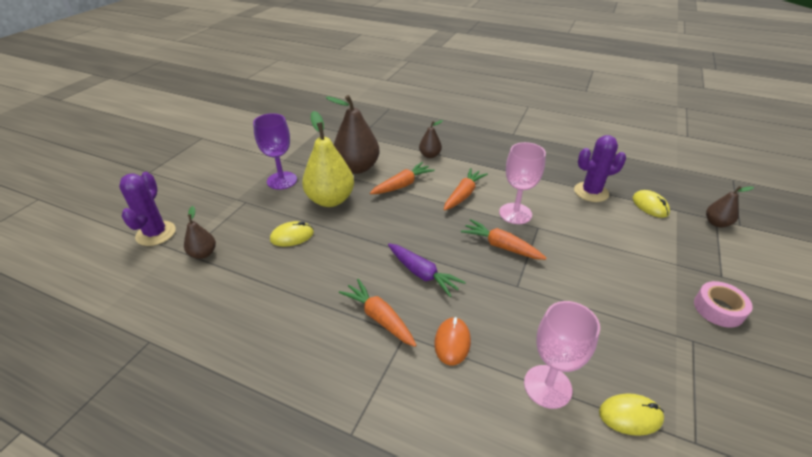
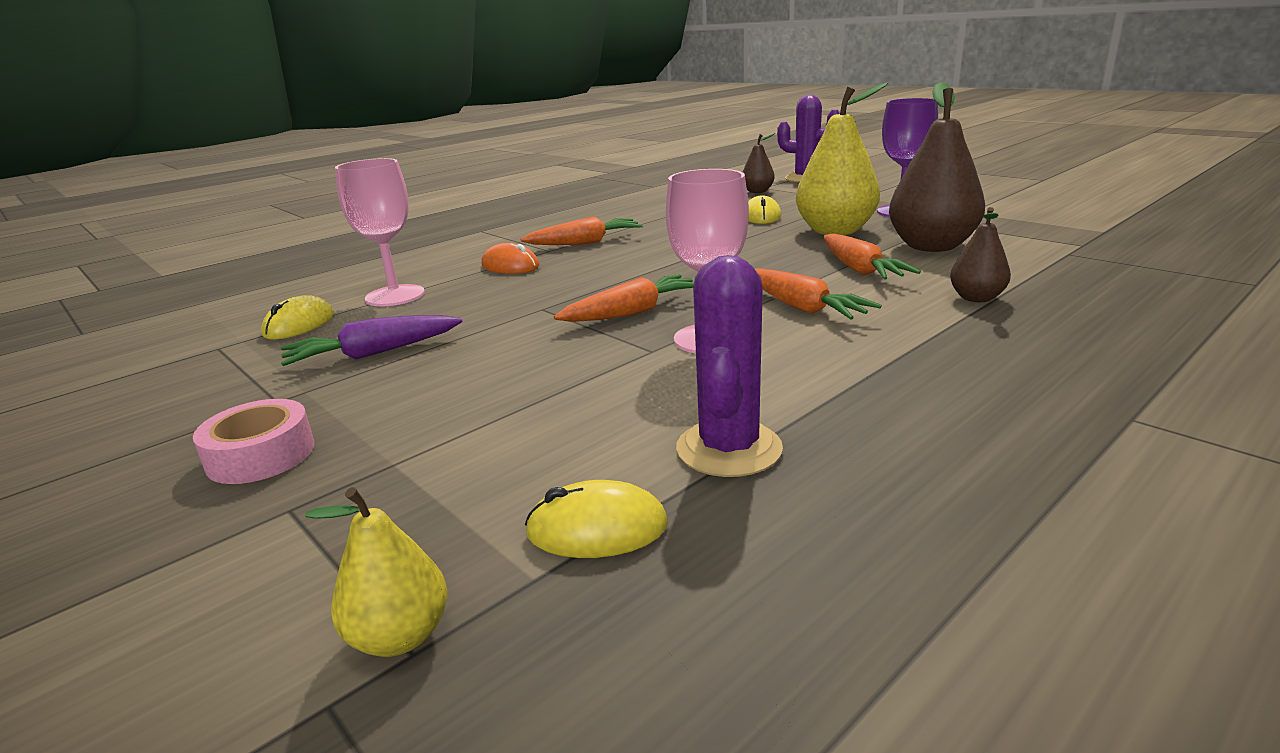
camera: 115 degrees right, 15 degrees down
(422, 274) = (628, 263): purple carrot -> purple carrot (373, 354)
(716, 223) = (400, 636): brown pear -> yellow pear

